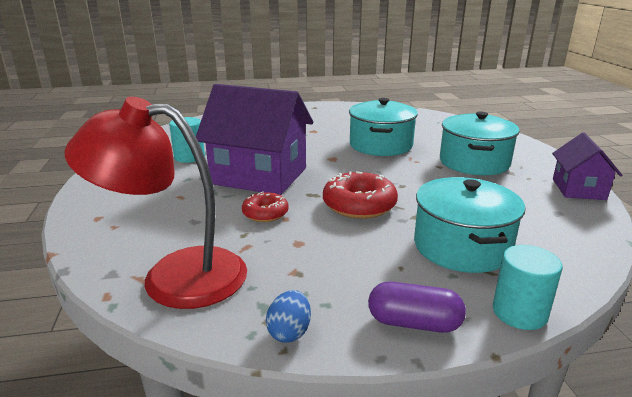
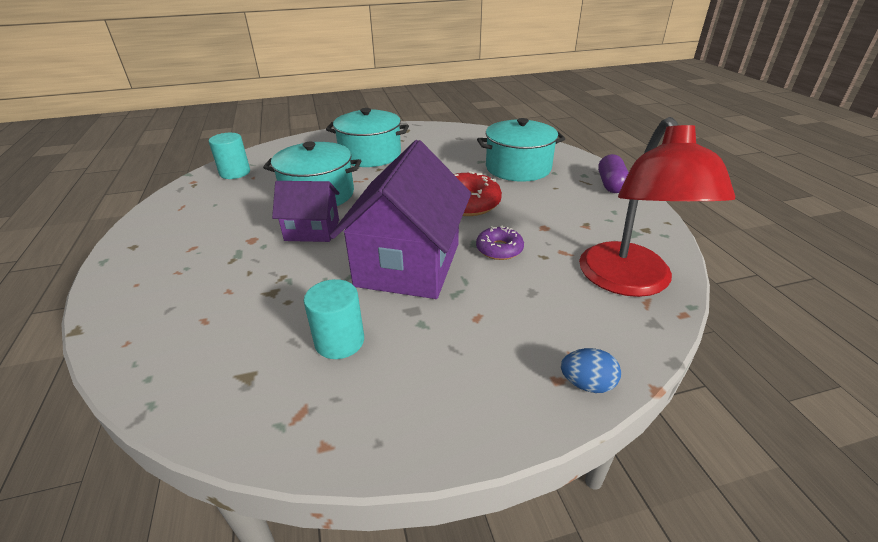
camera: 95 degrees left, 10 degrees up
(265, 213) = (499, 249): red donut -> purple donut
(289, 332) = (651, 221): blue egg -> blue egg (587, 384)
(519, 313) = (580, 158): turquoise cylinder -> turquoise cylinder (235, 173)
(578, 189) = (420, 128): purple house -> purple house (312, 230)

